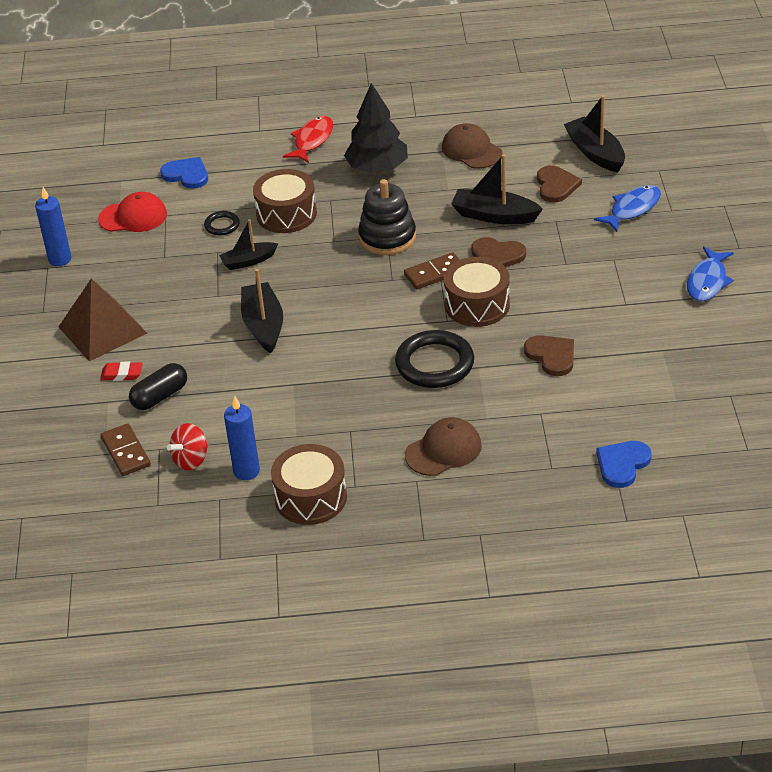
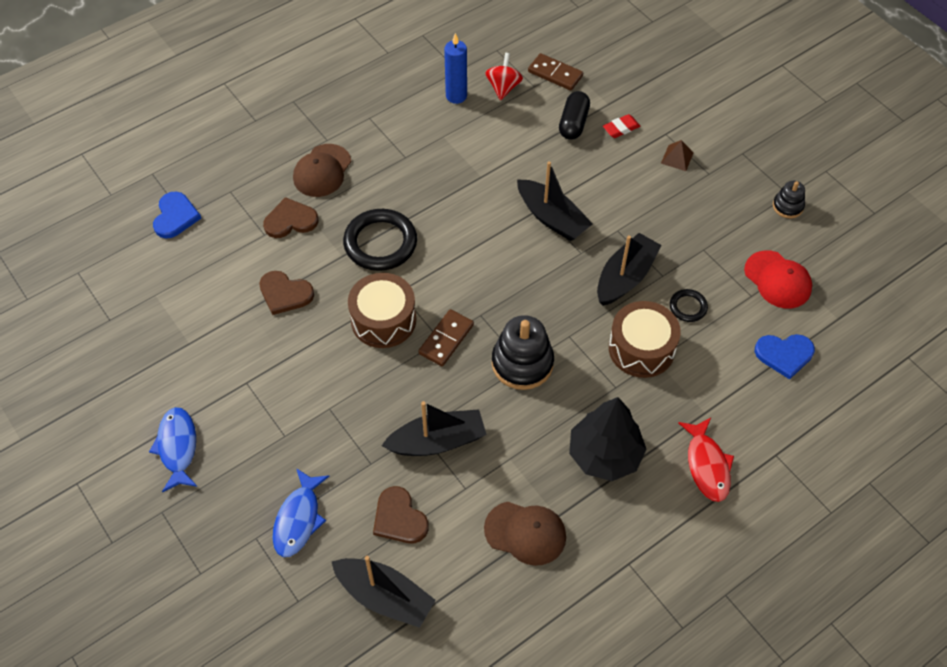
camera: 145 degrees right, 15 degrees up
(60, 259) = (787, 206): blue candle -> black stacking toy
(102, 330) = (677, 158): brown pyramid -> brown pyramid, size x0.43
(133, 217) = (777, 280): red cap -> red cap turned 90 degrees counterclockwise
(248, 261) = (625, 277): black boat -> black boat, size x1.55
(310, 497) = (394, 96): brown drum -> none
(497, 255) = (401, 388): brown heart -> brown heart (290, 220)

